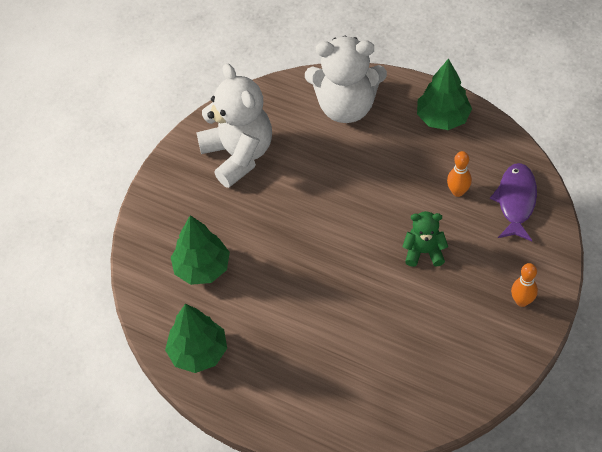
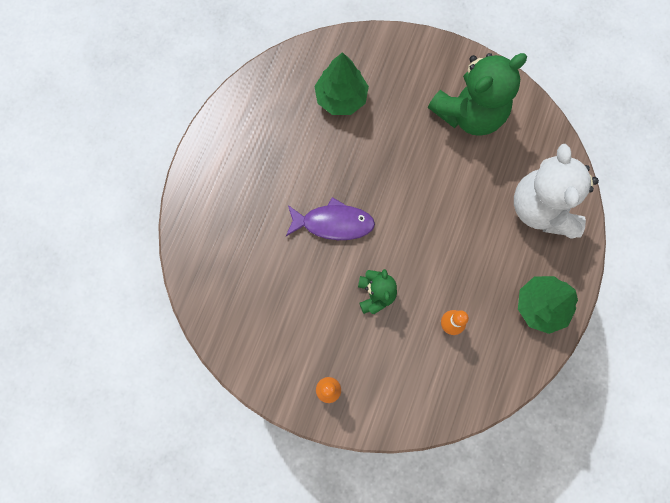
camera: 80 degrees right, 20 degrees up
(198, 352) = (257, 106): green tree -> none
(238, 155) = (469, 113): white teddy bear -> green teddy bear
(516, 201) = (444, 384): purple fish -> purple fish (333, 223)

